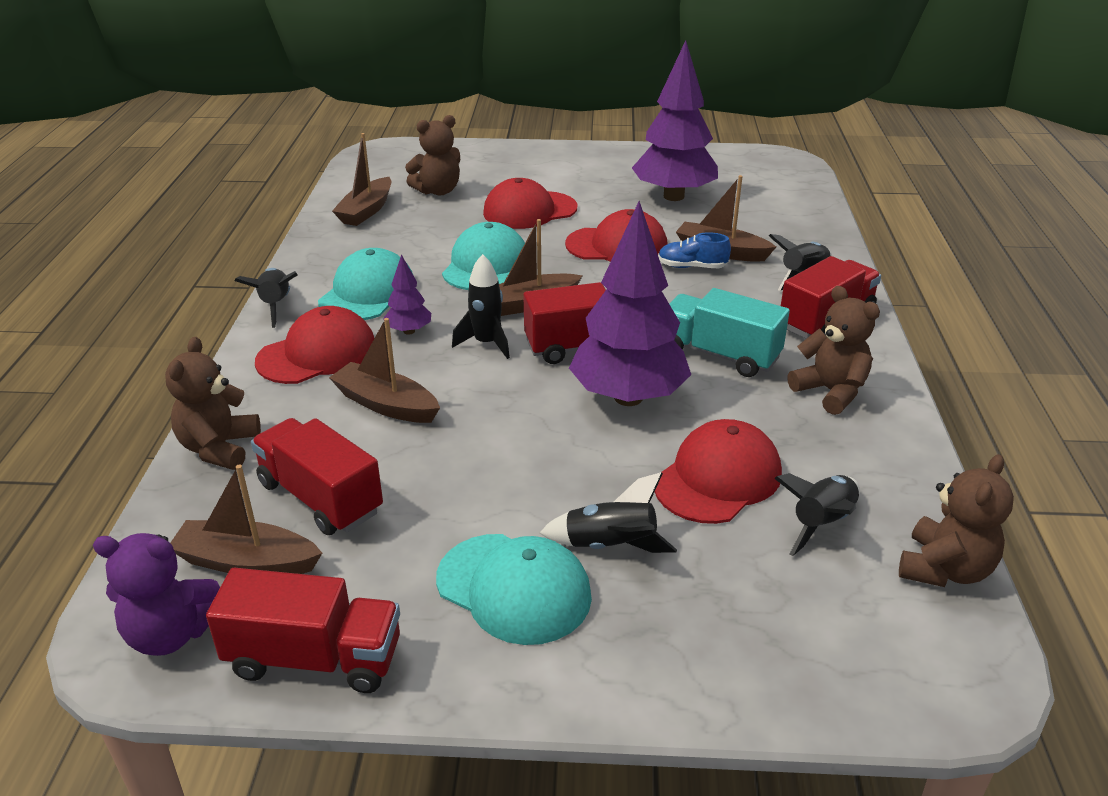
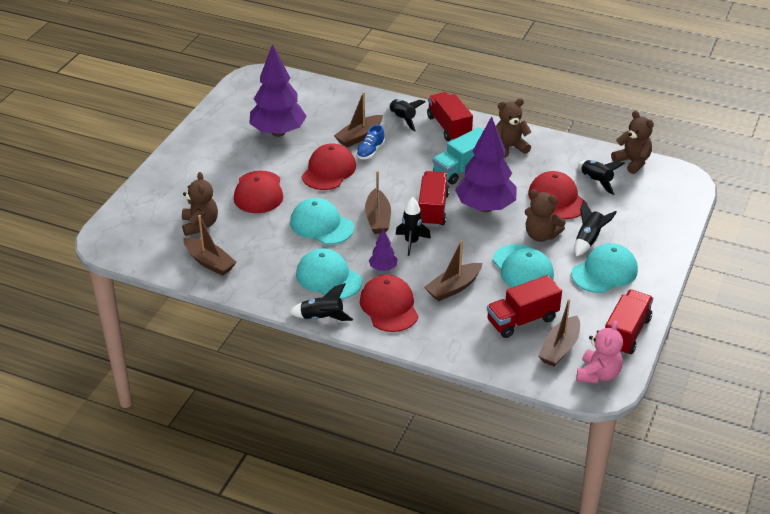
camera: 70 degrees left, 5 degrees up
(171, 634) = (598, 374): purple teddy bear -> pink teddy bear
(219, 448) = (466, 352): brown teddy bear -> brown teddy bear (541, 235)
(473, 472) = (523, 268): none -> turquoise cap

